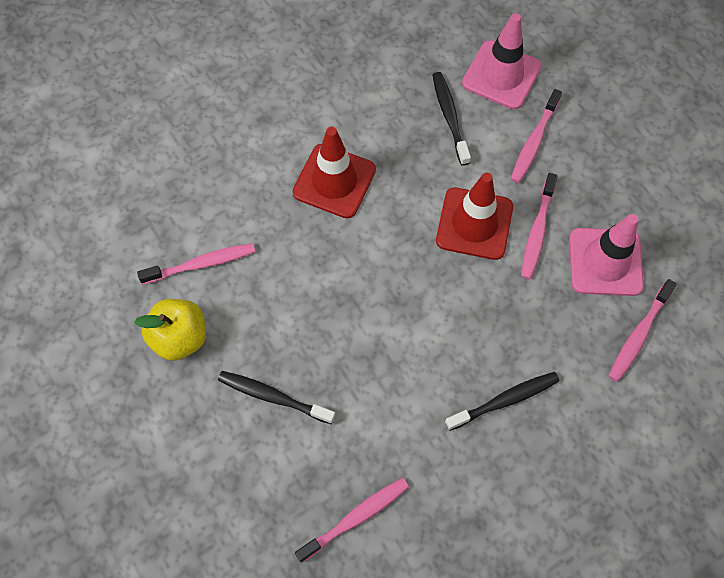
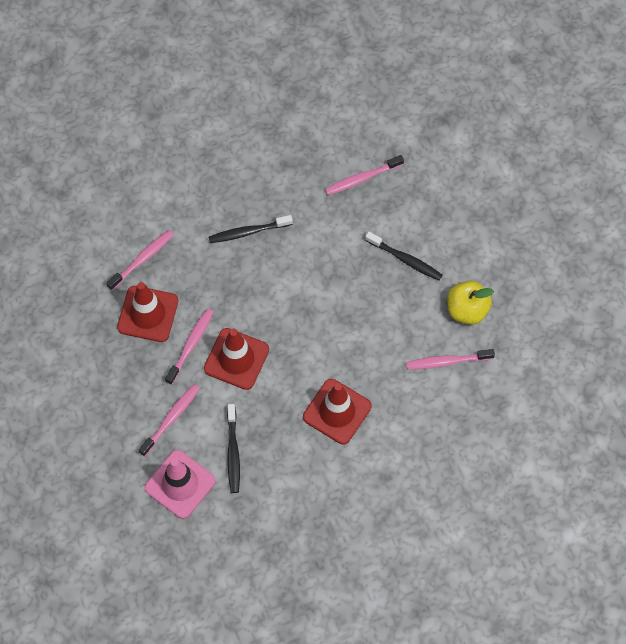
camera: 170 degrees left, 0 degrees up
(605, 262) = (148, 314): pink traffic cone -> red traffic cone

